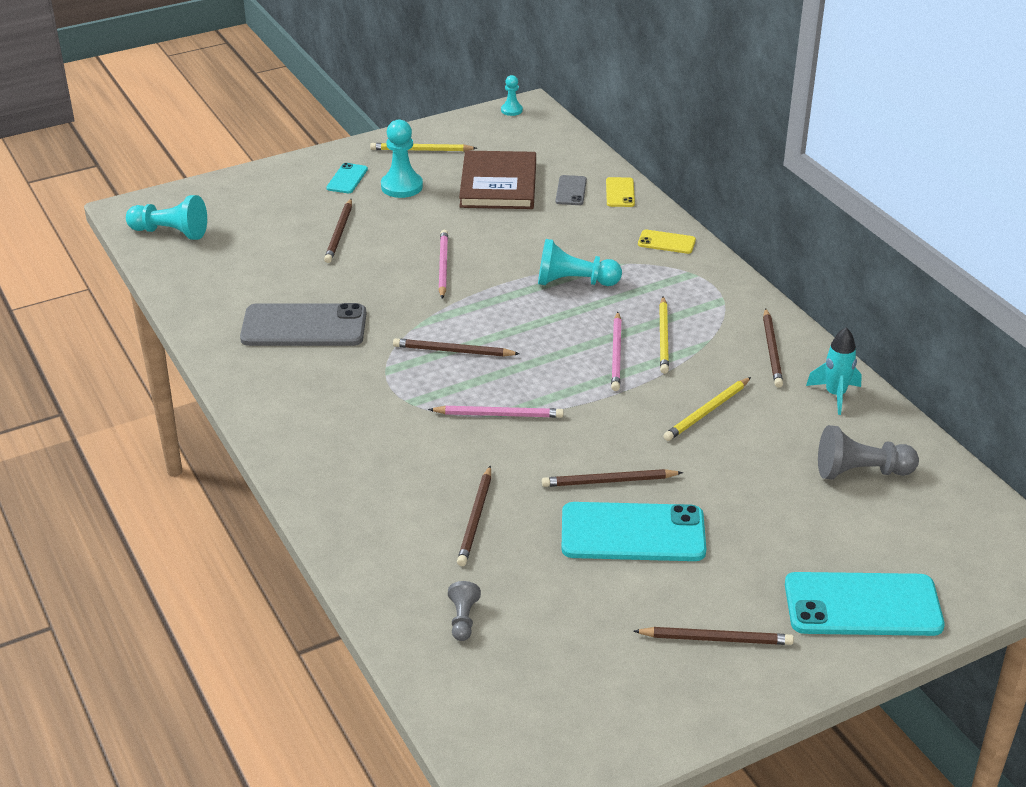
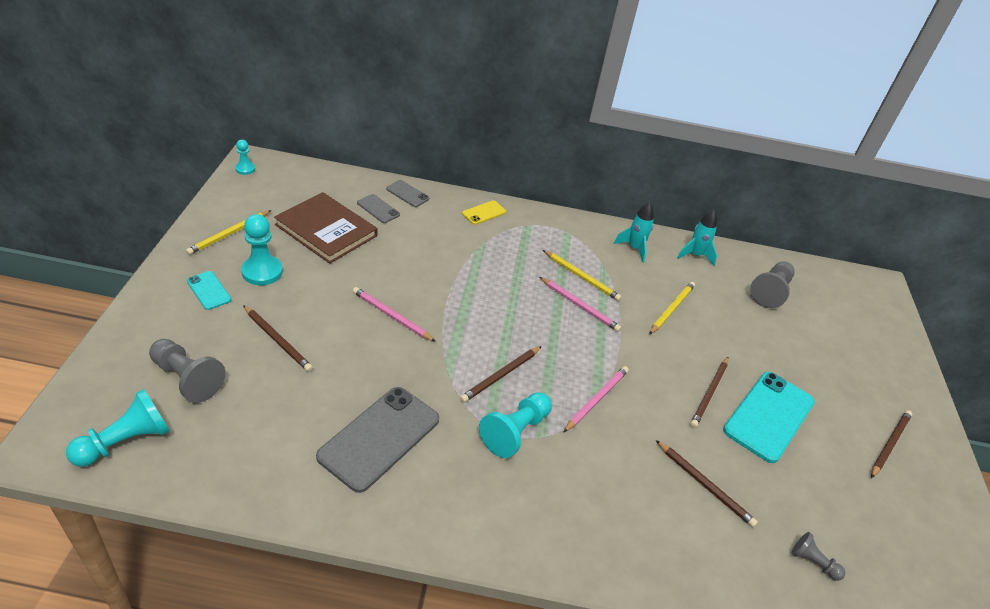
camera: 60 degrees left, 5 degrees up
(251, 221) = (187, 378): none -> grey pawn
(574, 282) = (482, 273): turquoise pawn -> turquoise pawn (515, 432)
(620, 193) = (407, 194): yellow phone -> grey phone
(707, 412) = (671, 309): yellow pencil -> yellow pencil turned 135 degrees counterclockwise
(772, 350) = (634, 248): brown pencil -> turquoise rocket
(862, 605) = (886, 366): turquoise phone -> none

